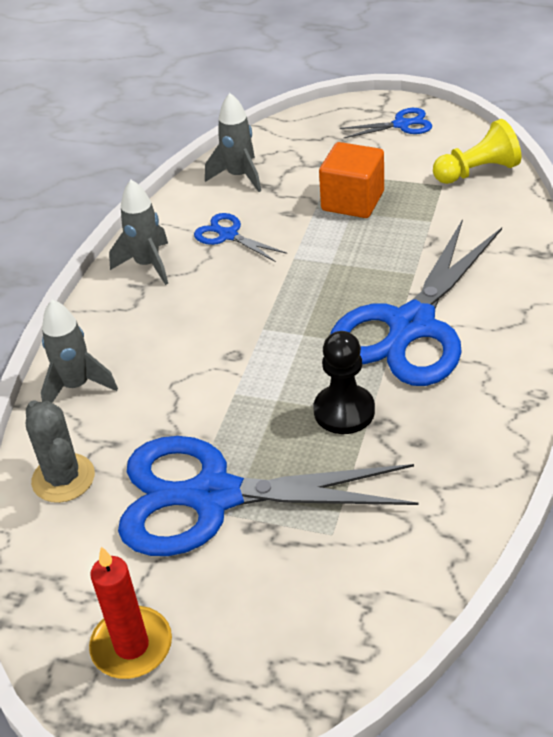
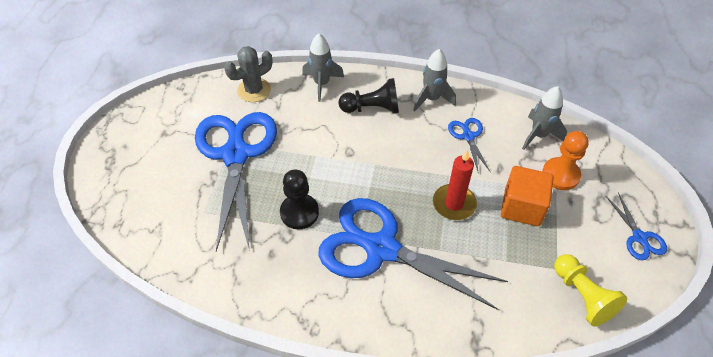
camera: 80 degrees right, 10 degrees up
(132, 646) = (145, 133): red candle -> red candle (454, 204)
(149, 327) = (372, 108): none -> black pawn
(228, 235) = (468, 136): blue scissors -> blue scissors turned 45 degrees counterclockwise
(306, 167) = (560, 175): none -> orange pawn

